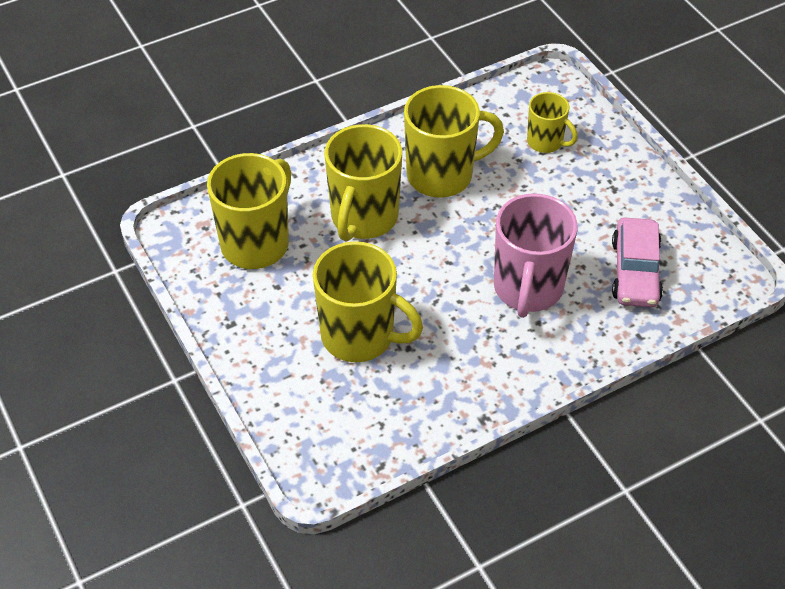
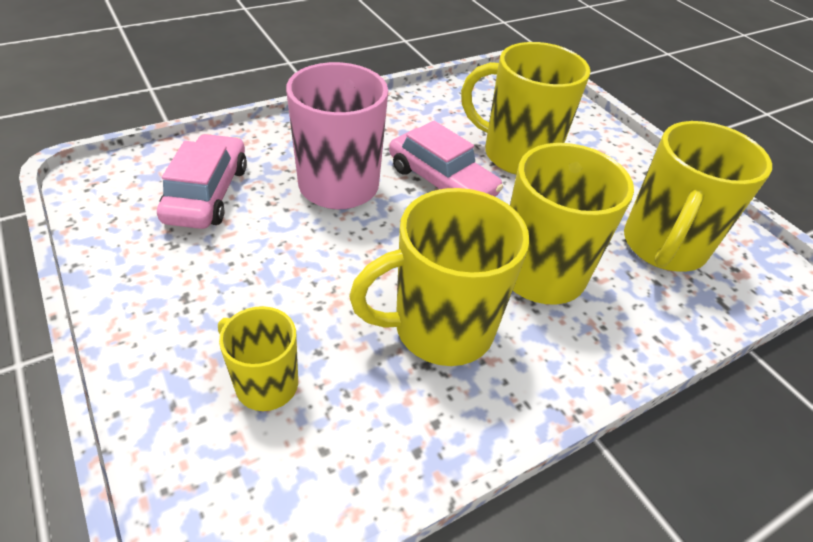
camera: 175 degrees right, 5 degrees down
(436, 298) = (441, 181): none -> pink car

